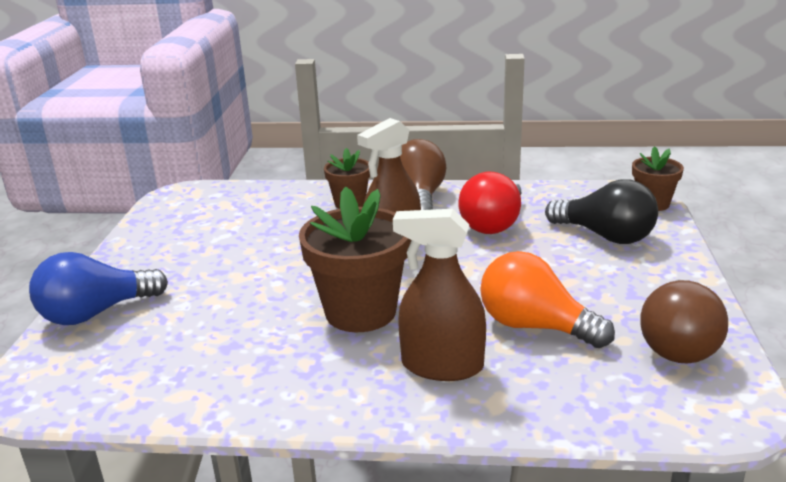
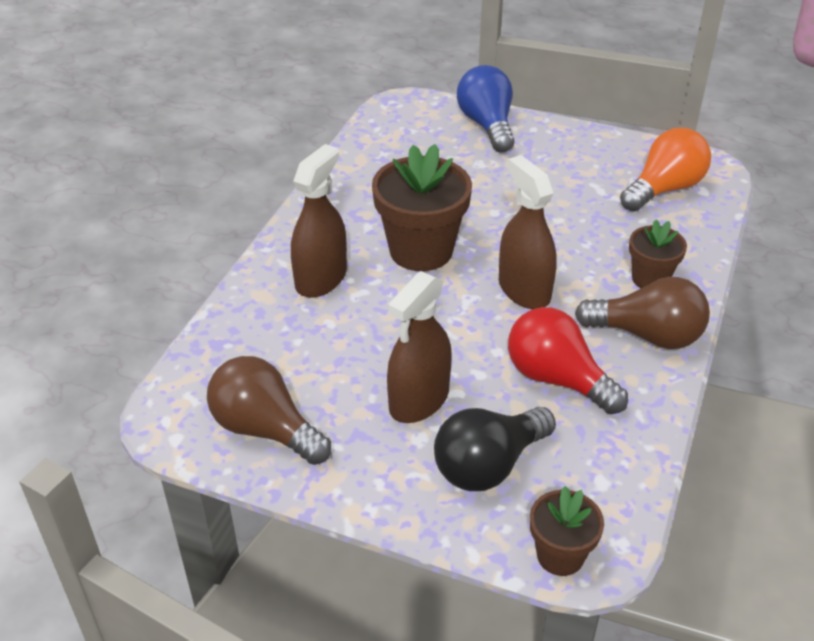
camera: 105 degrees right, 15 degrees up
(535, 326) = (343, 346): orange light bulb -> orange light bulb (664, 189)
(568, 274) = (419, 400): none -> brown spray bottle

